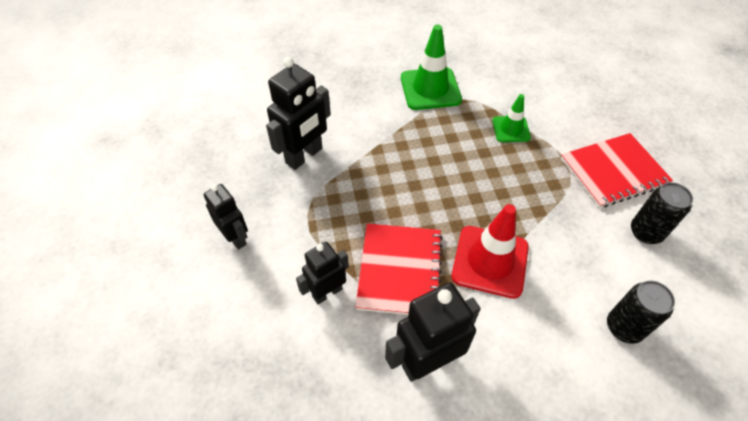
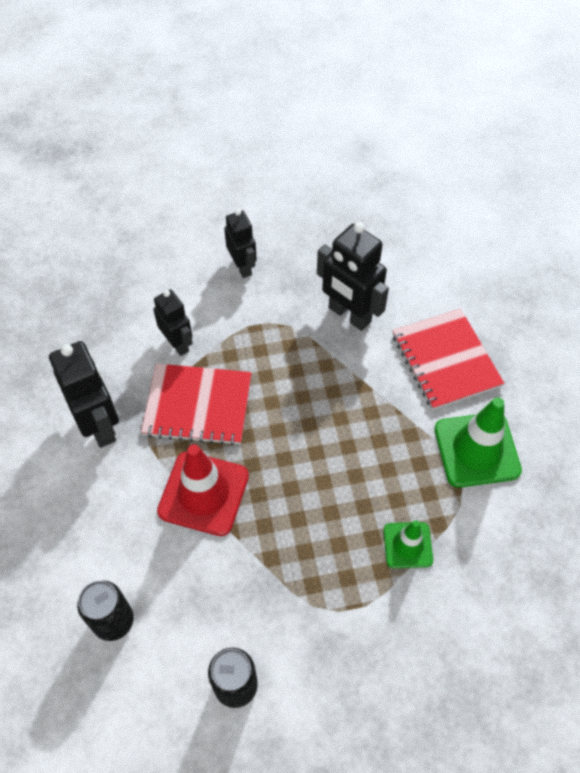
camera: 90 degrees right, 5 degrees up
(236, 238) = (242, 267): black robot -> black robot turned 75 degrees counterclockwise
(613, 172) = (336, 670): red notebook -> red notebook (445, 360)

